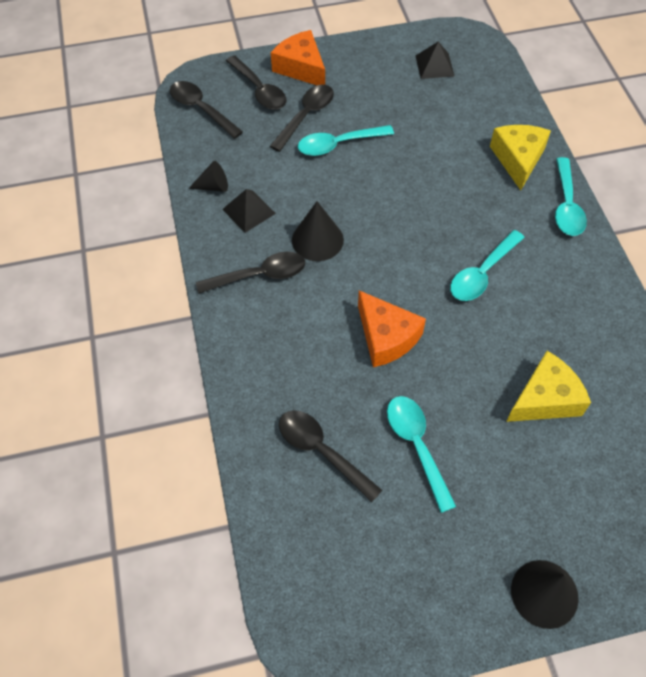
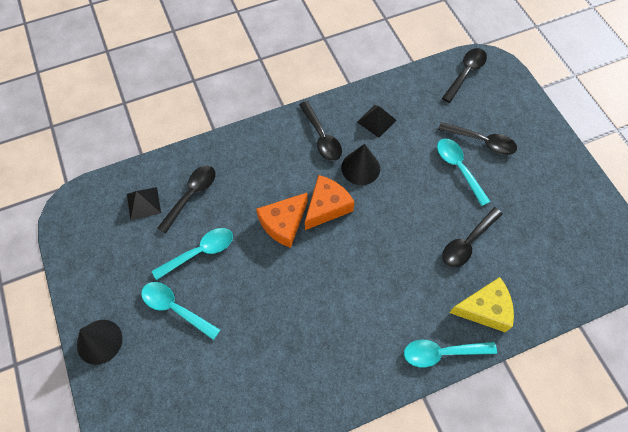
camera: 80 degrees right, 5 degrees up
(213, 186) = (393, 95): black cone -> none
(259, 90) = (498, 106): black spoon -> black spoon (467, 243)
(301, 68) = (534, 129): orange cheese -> orange cheese (327, 206)
(434, 66) = (577, 231): black pyramid -> black pyramid (143, 203)
(482, 273) = (353, 286): turquoise spoon -> turquoise spoon (175, 308)
(545, 398) = (246, 338): yellow cheese -> none

